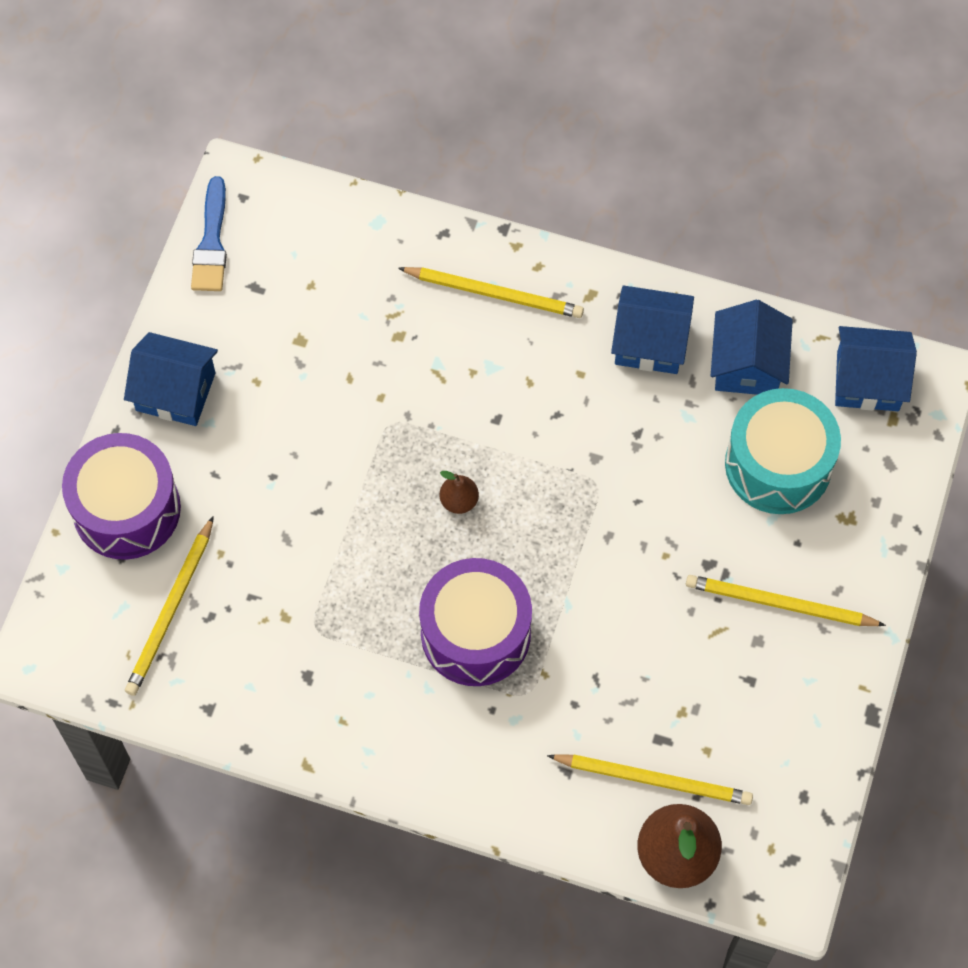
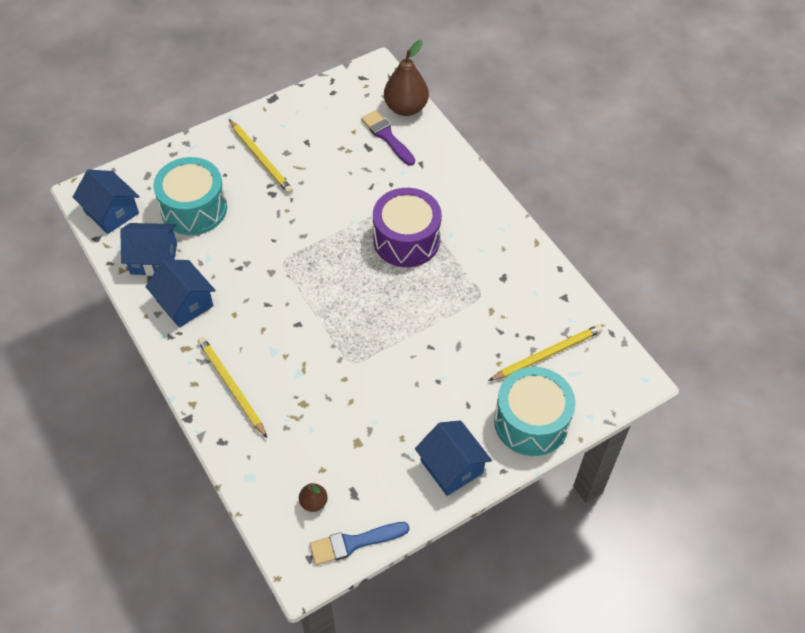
camera: 140 degrees left, 10 degrees down
(126, 509) = (531, 422): purple drum -> turquoise drum
(211, 242) = (354, 543): blue brush -> blue brush turned 150 degrees counterclockwise
(459, 501) = (356, 300): brown pear -> brown pear (313, 502)
(654, 780) = (387, 136): yellow pencil -> purple brush
(747, 365) = (154, 259): blue house -> blue house turned 45 degrees clockwise

